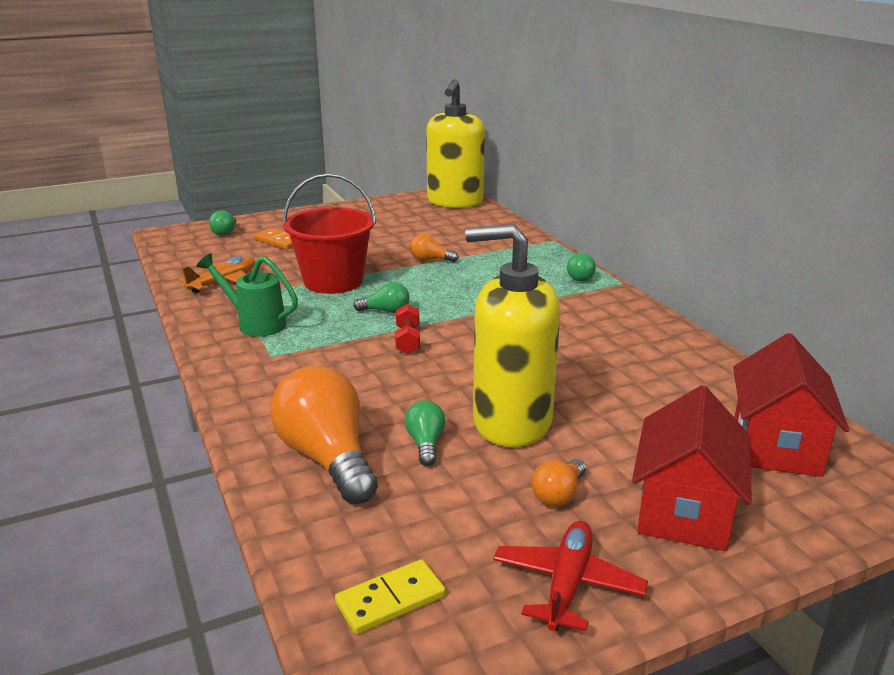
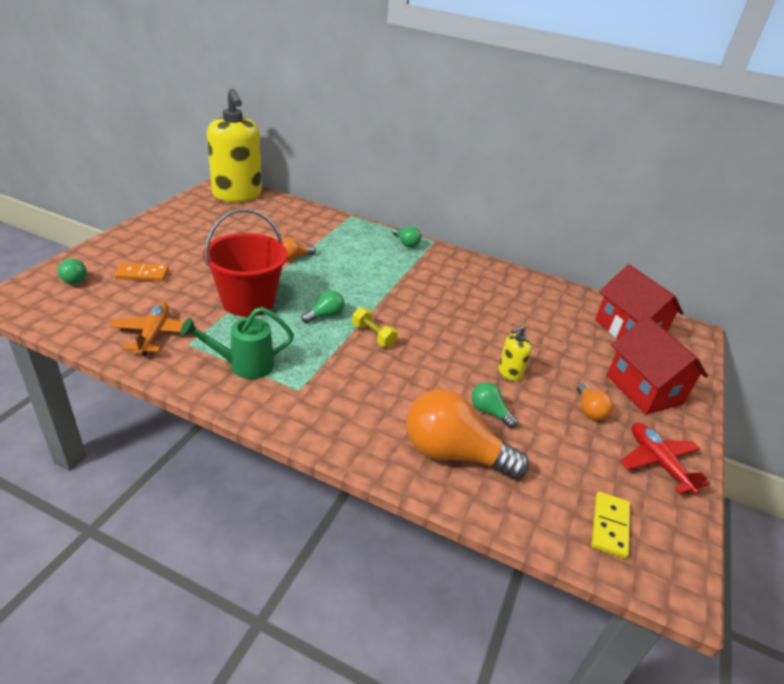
camera: 45 degrees left, 10 degrees up
(407, 340) = (373, 335): red dumbbell -> yellow dumbbell
(511, 422) = (510, 373): yellow soap dispenser -> yellow soap dispenser, size x0.41

